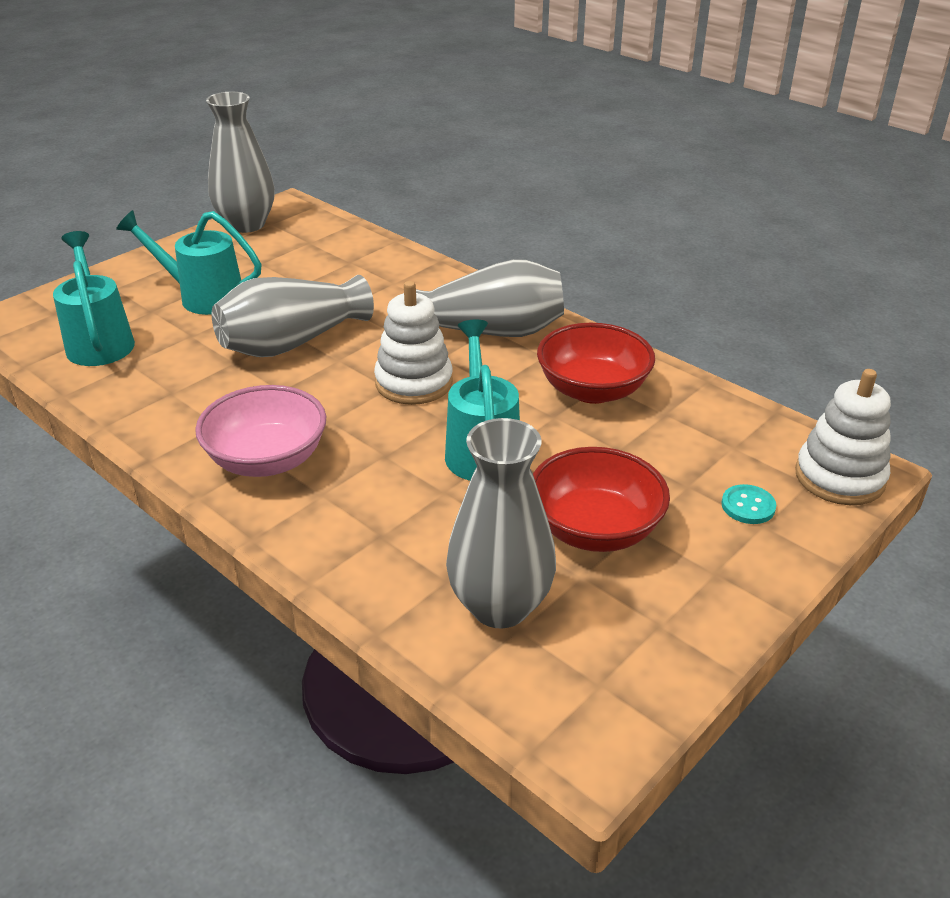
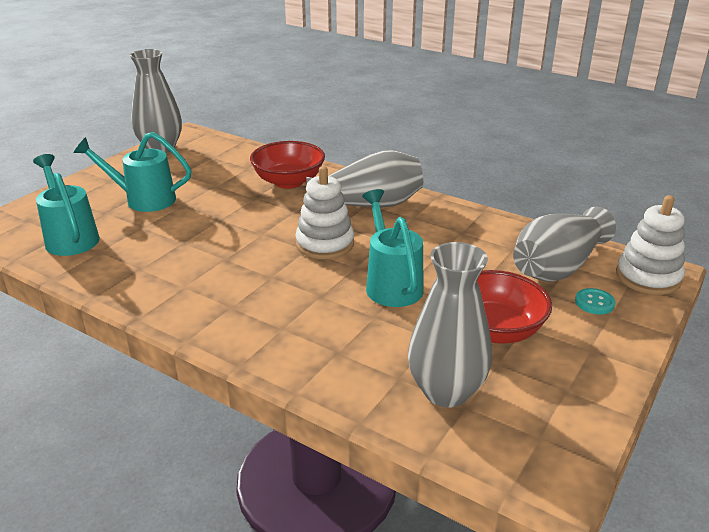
camera: 10 degrees left, 5 degrees down
(267, 460) = (232, 308): pink bowl -> none
(292, 343) = (223, 225): grey vase -> grey vase (558, 267)
(592, 390) = (456, 237): red bowl -> red bowl (289, 181)

